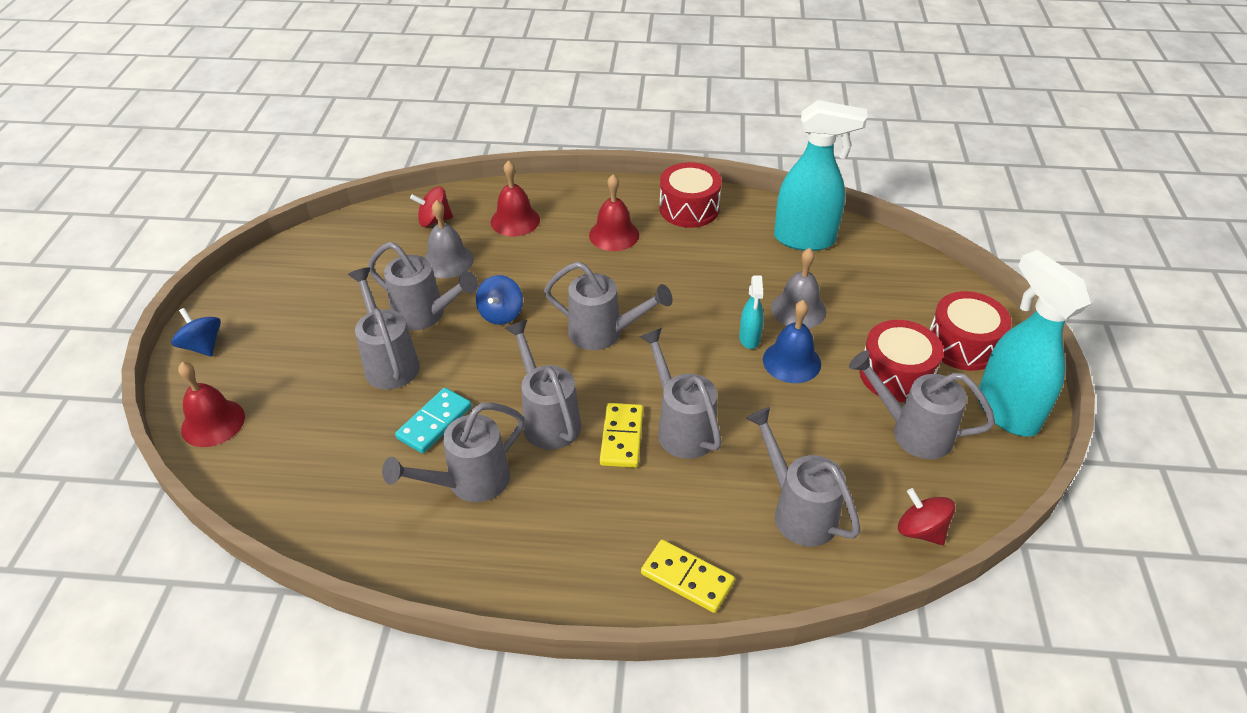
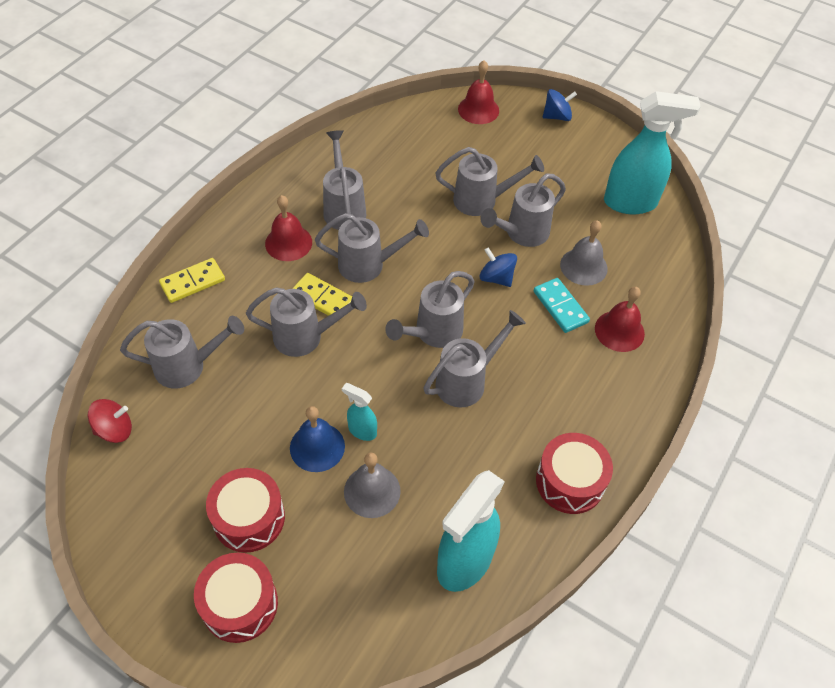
camera: 115 degrees right, 10 degrees up
(434, 220) = (647, 275): red spinning top -> none
(434, 422) = (407, 207): turquoise domino -> turquoise domino (560, 307)
(614, 235) = (559, 397): red bell -> red bell (288, 243)
(912, 432) = (189, 487): grey watering can -> grey watering can (467, 381)
(1006, 411) = (151, 577): turquoise spray bottle -> turquoise spray bottle (631, 203)

